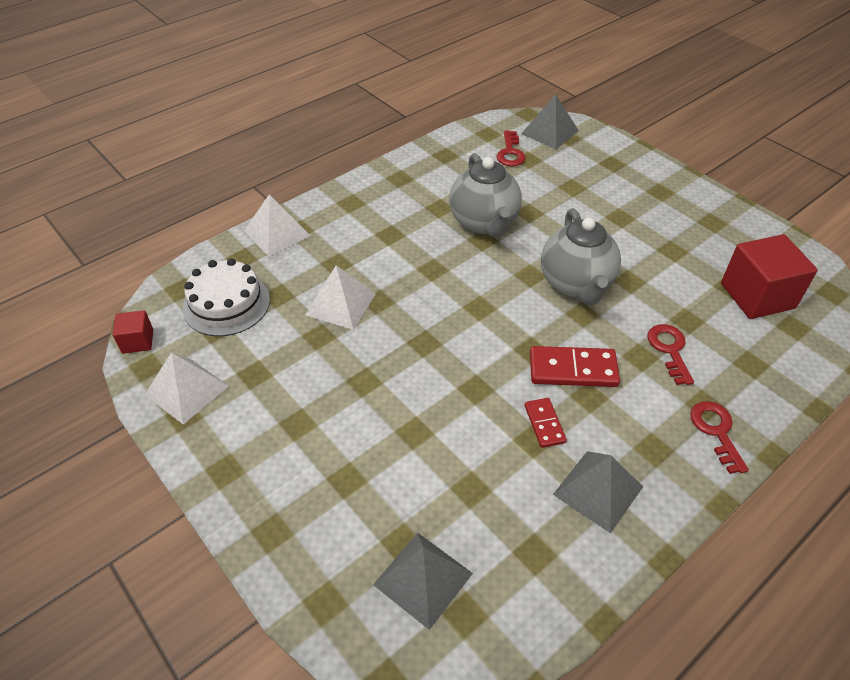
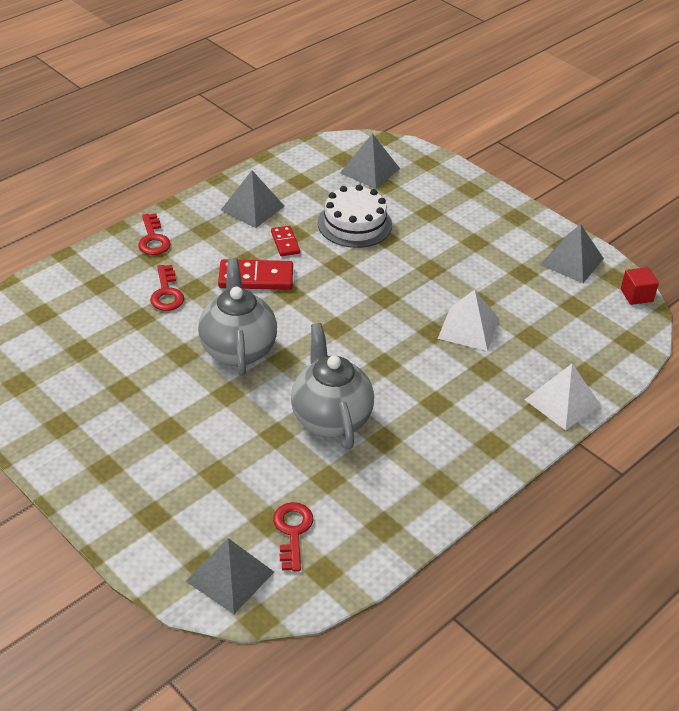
camera: 175 degrees right, 5 degrees down
(186, 390) = (572, 261): white pyramid -> grey pyramid
(226, 304) = (576, 327): white cake -> white cake (354, 224)
(757, 296) = (59, 340): red cube -> none

